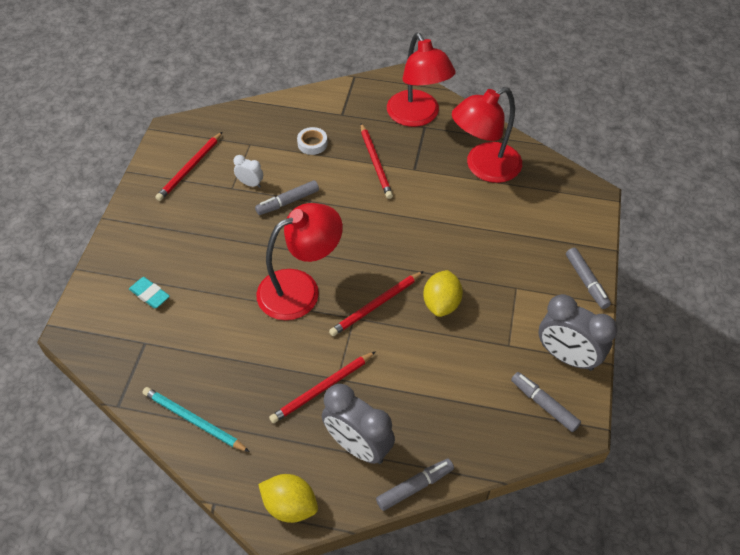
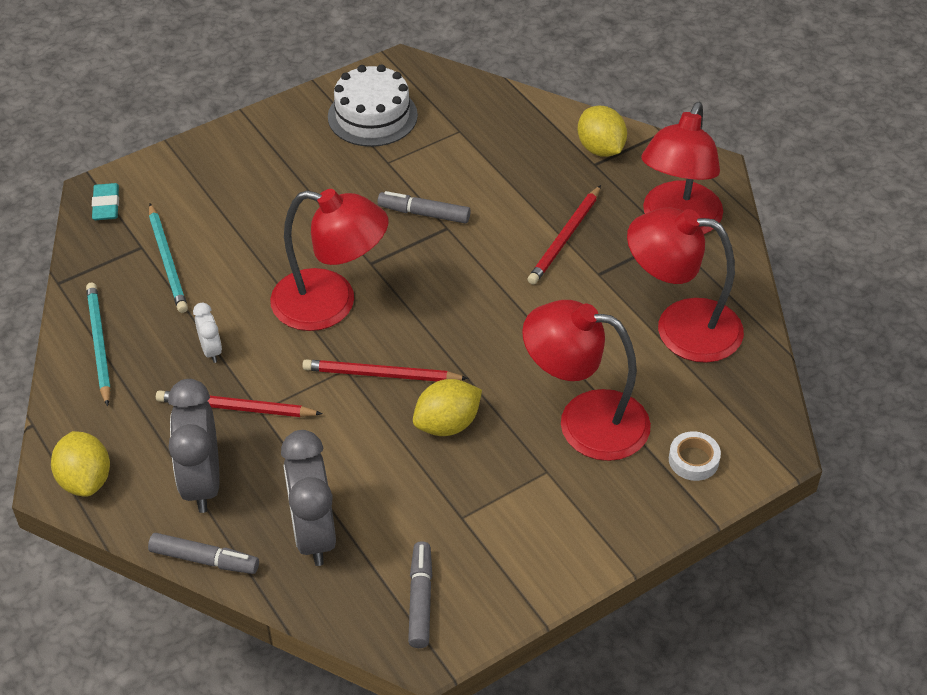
camera: 45 degrees right, 5 degrees down
(150, 294) = (195, 208): turquoise eraser -> turquoise eraser (106, 205)
(173, 338) = (167, 261): none -> turquoise pencil
(190, 168) = (372, 116): red pencil -> white cake
(250, 183) = (410, 170): white clock -> white clock (211, 350)
(312, 144) = (523, 173): white tape -> white tape (693, 460)
(335, 104) = (600, 149): none -> yellow lemon
(501, 248) = (585, 421): none -> red lamp
(567, 357) = (507, 578): grey clock -> grey clock (313, 534)
(586, 281) = (634, 527): grey marker -> none

